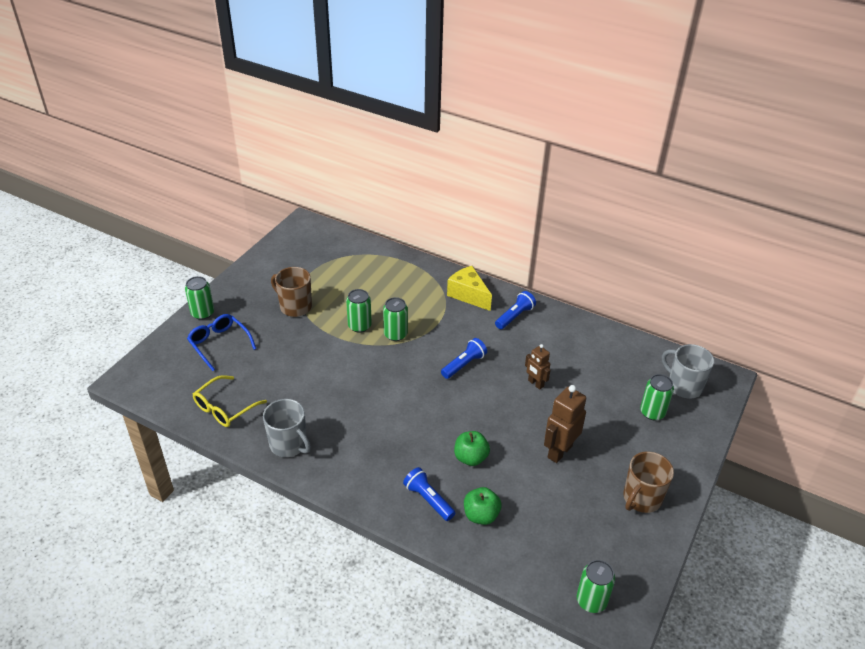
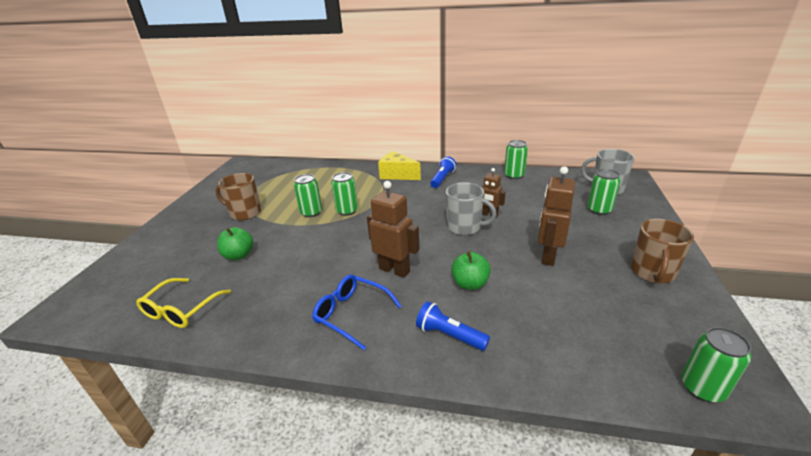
camera: 15 degrees left, 10 degrees down
(202, 313) = (149, 237): green can -> green can (514, 175)
(219, 344) = (169, 256): blue glasses -> blue glasses (351, 314)
(289, 444) = (266, 325): grey mug -> grey mug (465, 227)
(412, 422) = (394, 270): none -> brown robot
(464, 364) = (419, 216): blue flashlight -> none
(481, 515) = (515, 334): green apple -> green apple (239, 255)

